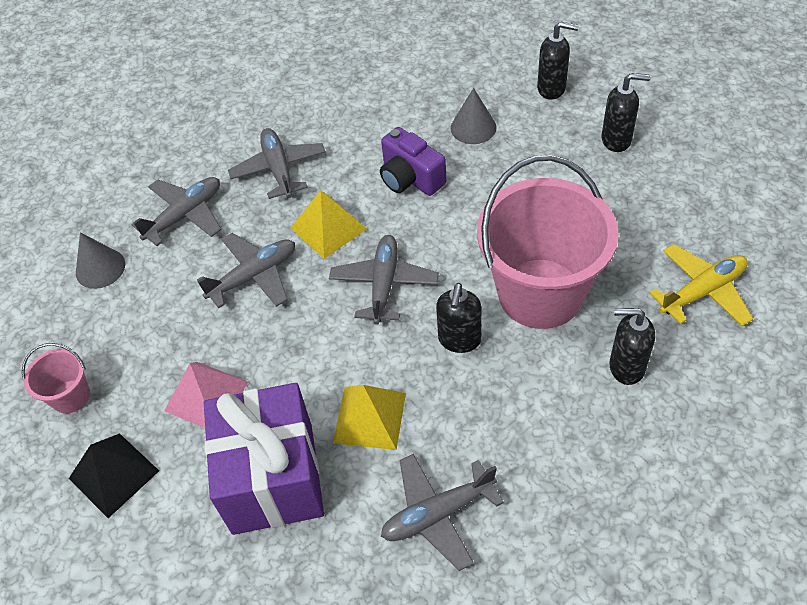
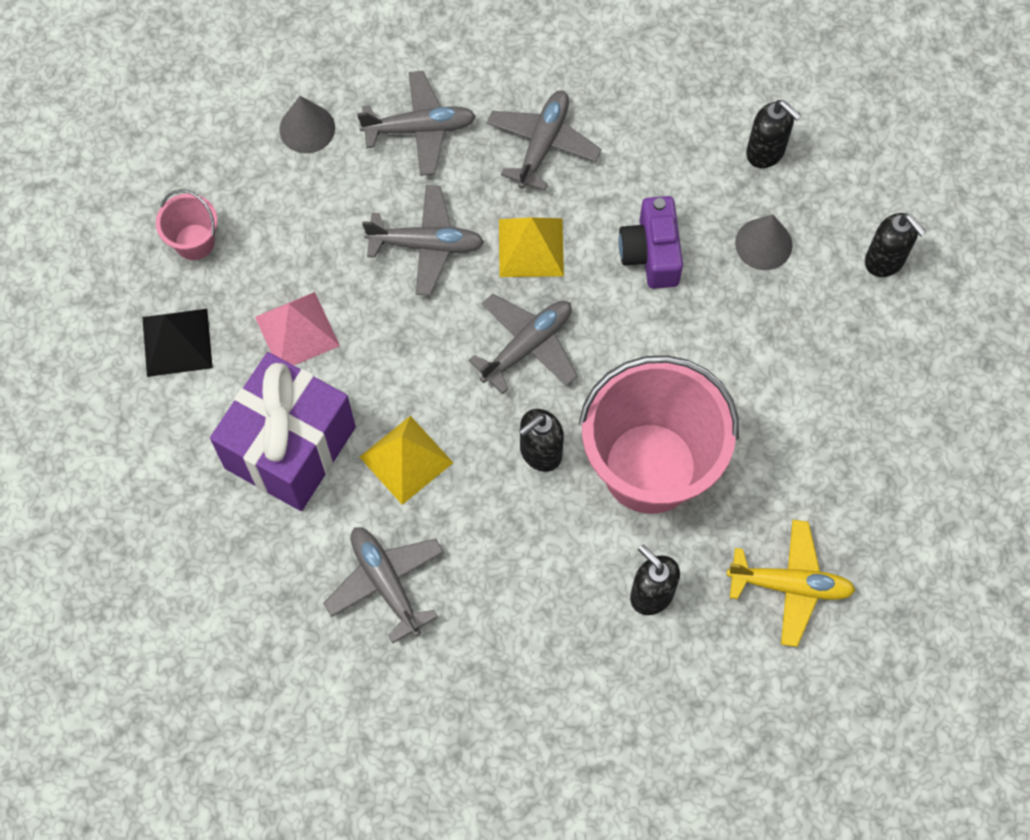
camera: 35 degrees right, 15 degrees up
(438, 514) = (386, 583): grey plane -> grey plane turned 45 degrees clockwise
(616, 140) = (884, 371): black soap dispenser -> black soap dispenser (766, 152)

